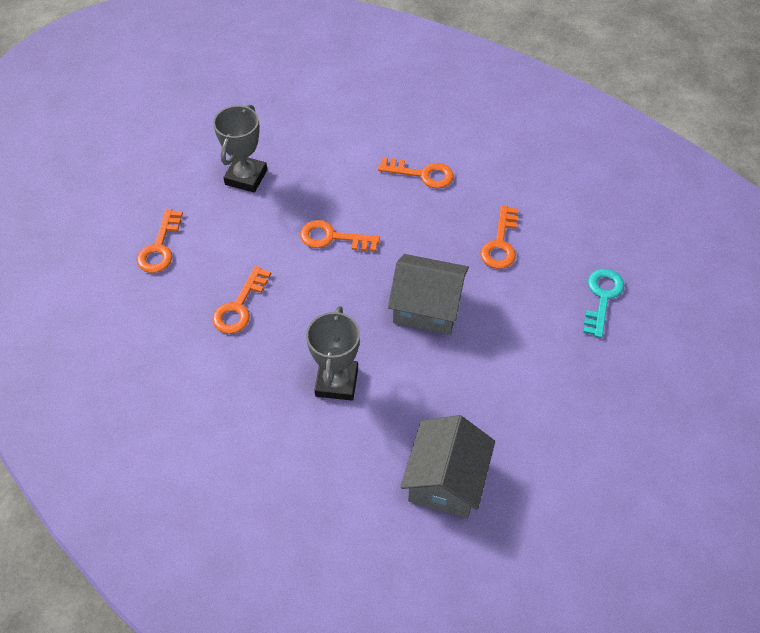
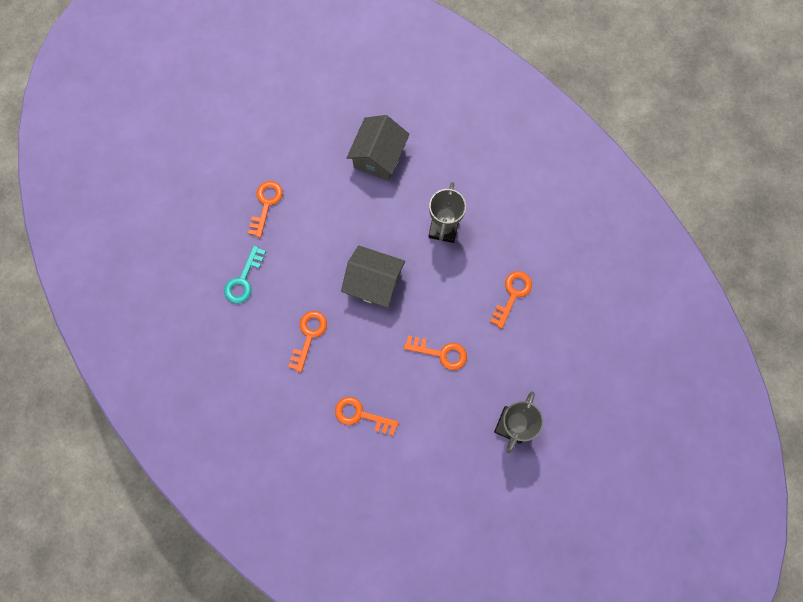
camera: 175 degrees left, 20 degrees up
(160, 247) = (577, 355): orange key -> orange key (266, 204)

